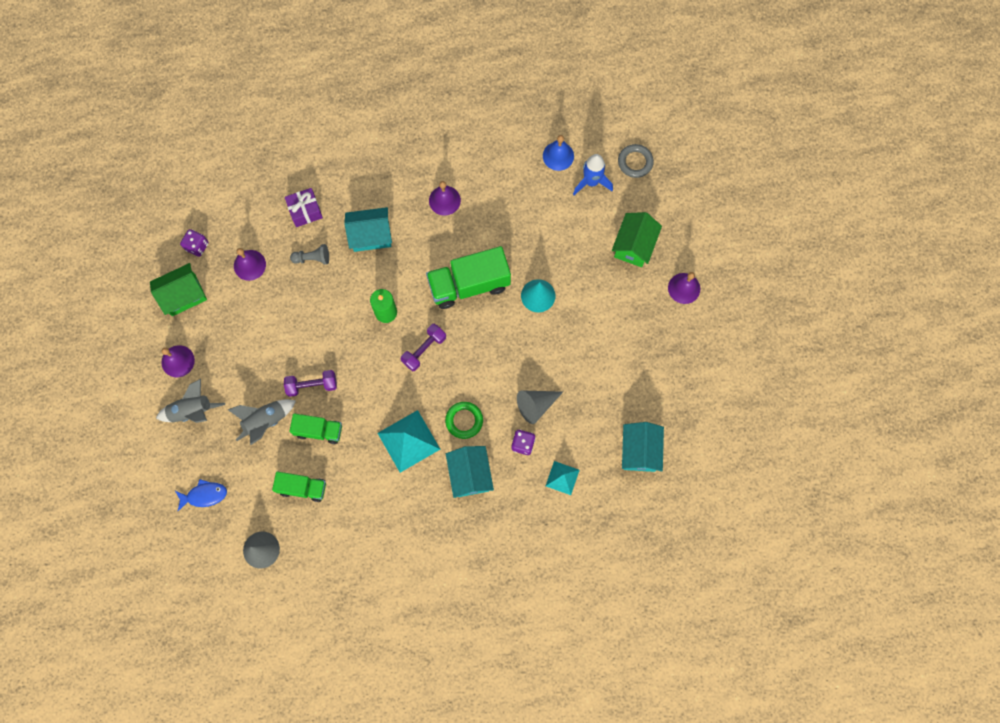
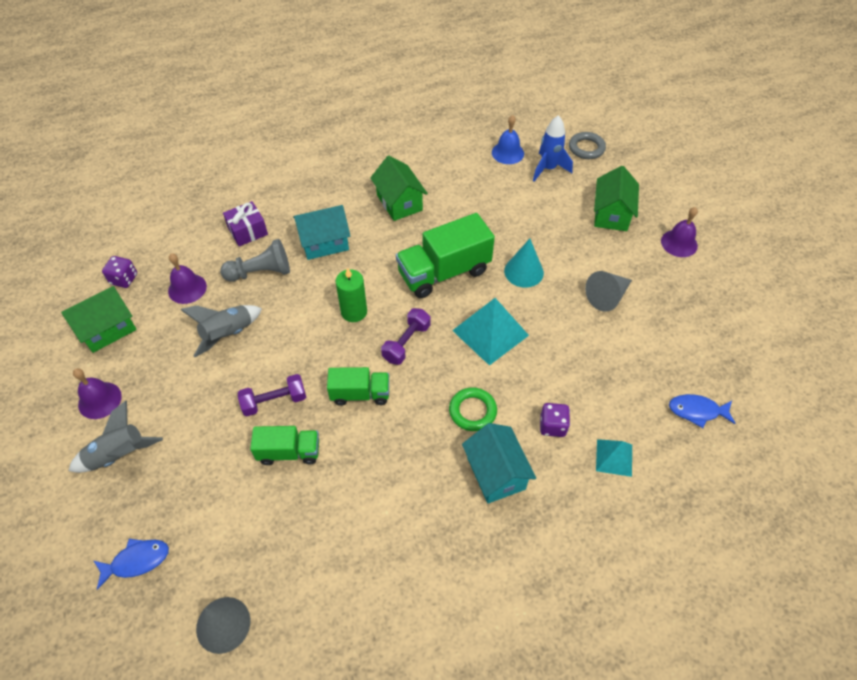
camera: 10 degrees left, 20 degrees down
(265, 421) = (218, 452): grey rocket -> grey rocket (228, 334)
(302, 488) = (275, 527): green truck -> green truck (360, 394)
(312, 258) = (261, 272): grey pawn -> grey pawn, size x1.51
(409, 441) = (408, 445): turquoise pyramid -> turquoise pyramid (490, 332)
(444, 200) = (399, 202): purple bell -> green house
(536, 405) = (555, 380): grey cone -> grey cone (607, 296)
(639, 451) = (697, 411): turquoise house -> blue fish

